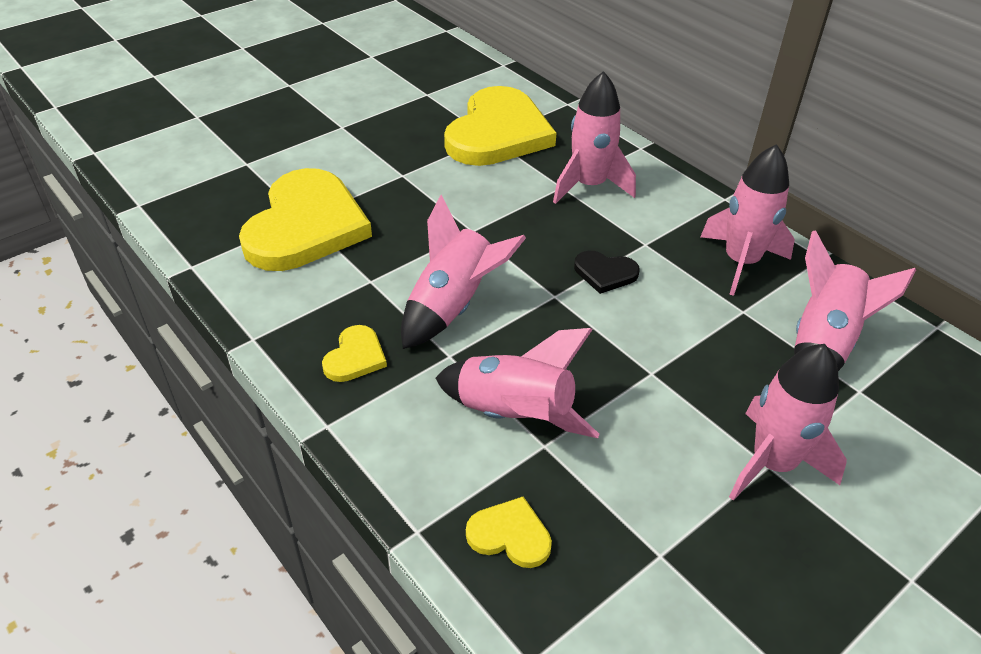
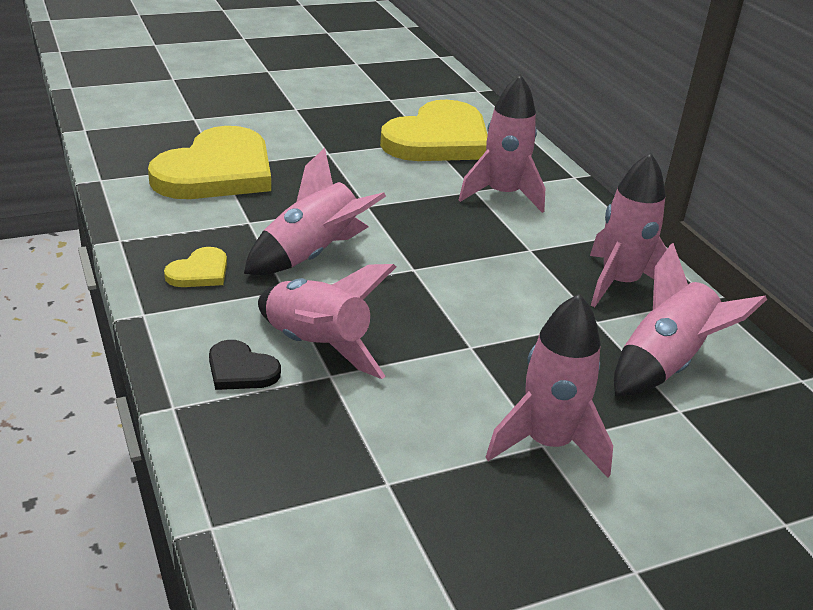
camera: 15 degrees right, 10 degrees down
(510, 535) = (254, 431): yellow heart -> none
(605, 273) = (474, 262): black heart -> black heart (241, 370)

